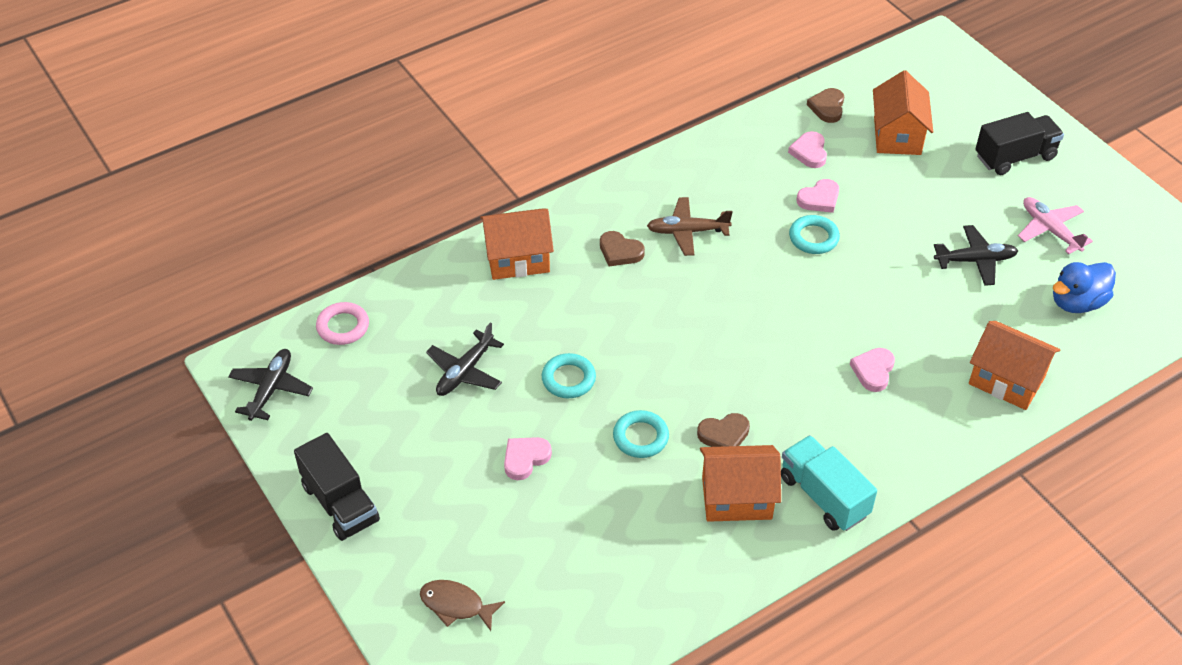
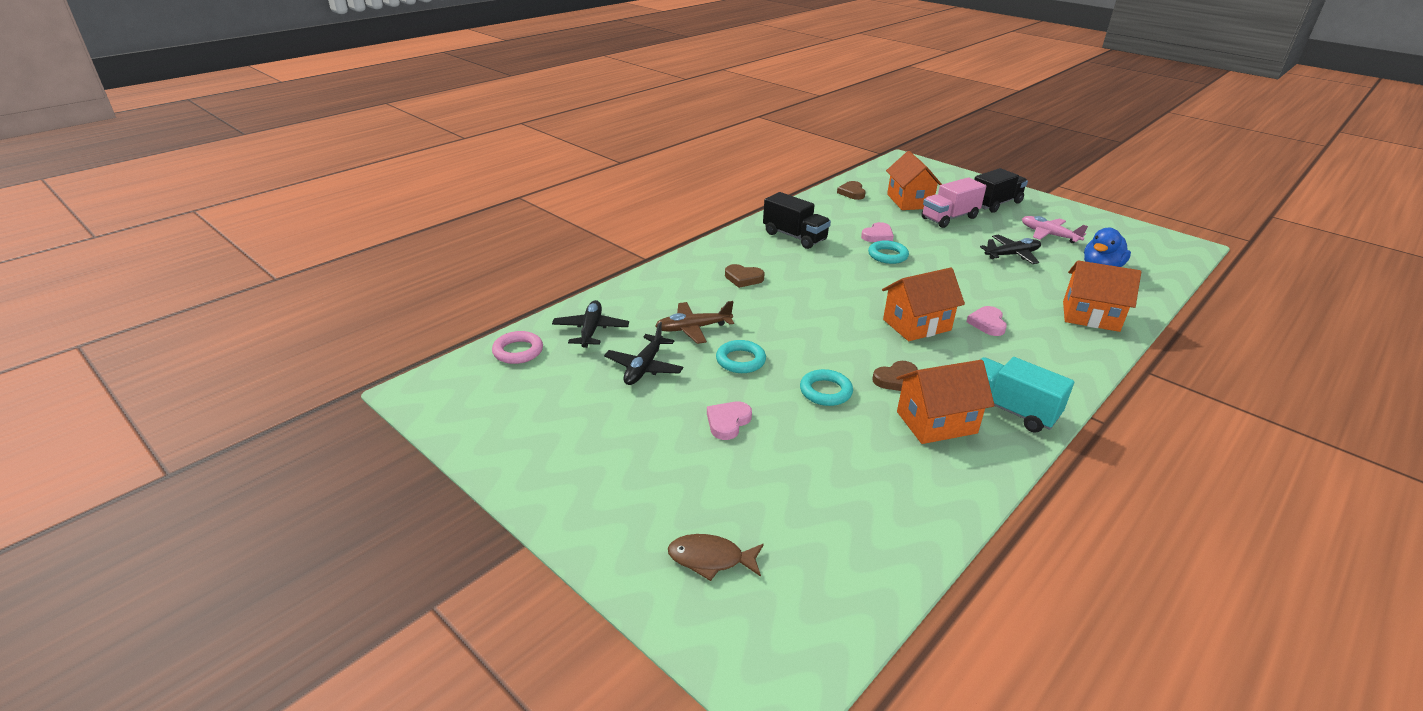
camera: 15 degrees left, 15 degrees down
(271, 389) = (457, 404): black plane -> black plane (591, 330)
(340, 503) = (552, 487): black truck -> black truck (794, 236)
(517, 259) = (661, 291): orange house -> orange house (916, 325)
(687, 231) = (790, 262): brown plane -> brown plane (693, 328)
(809, 152) = (854, 214): pink heart -> none
(933, 177) = (949, 218): none -> pink truck

